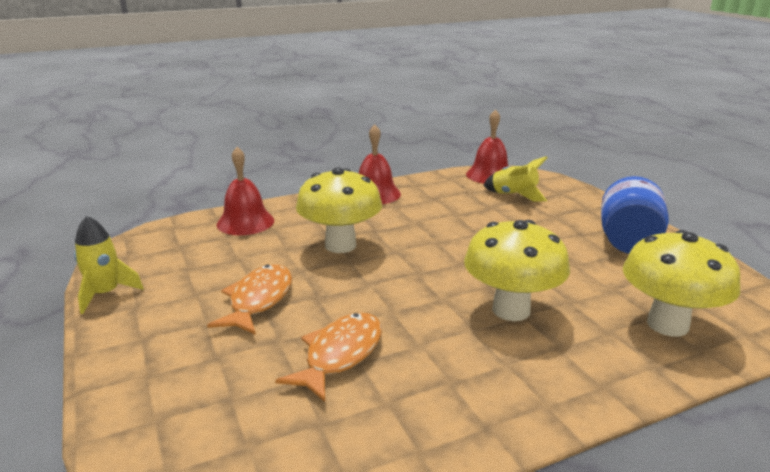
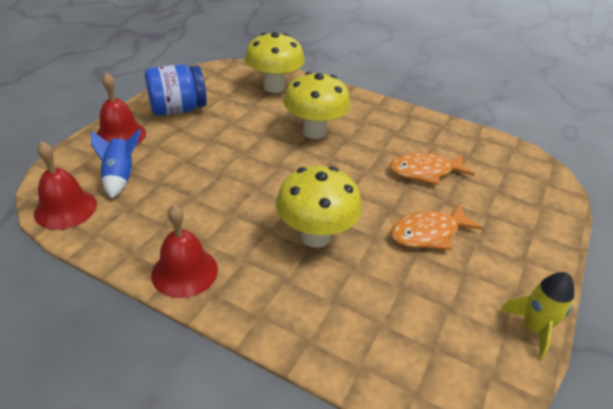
camera: 130 degrees left, 15 degrees up
(245, 222) = (343, 334): red bell -> red bell (120, 135)
(514, 195) = (120, 177): yellow rocket -> blue rocket

